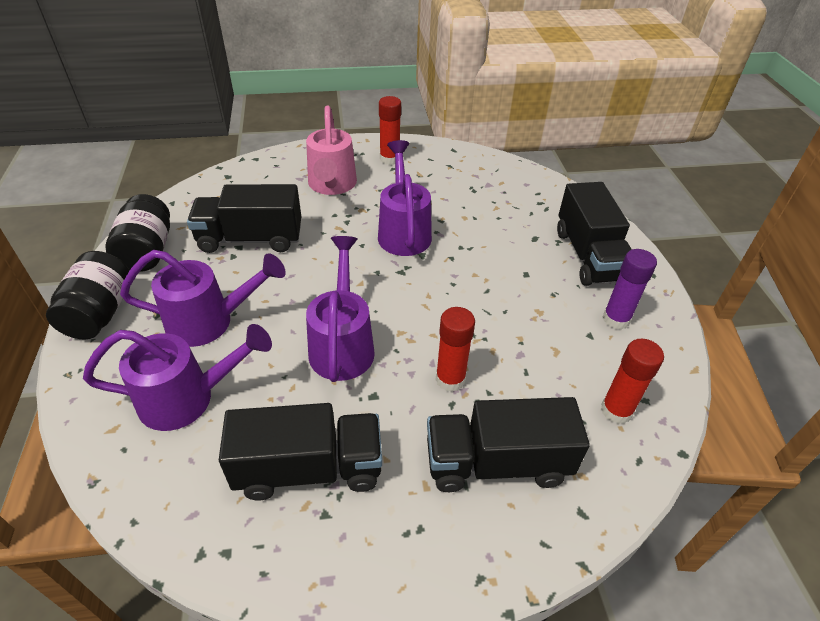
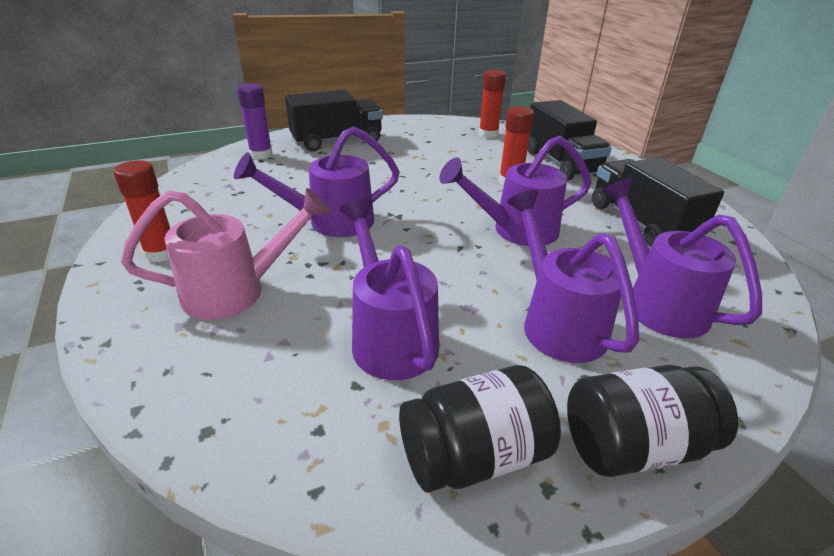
camera: 105 degrees left, 10 degrees down
(250, 239) = (390, 336): black truck -> purple watering can
(616, 319) = (406, 134): purple glue stick -> purple glue stick (261, 155)

